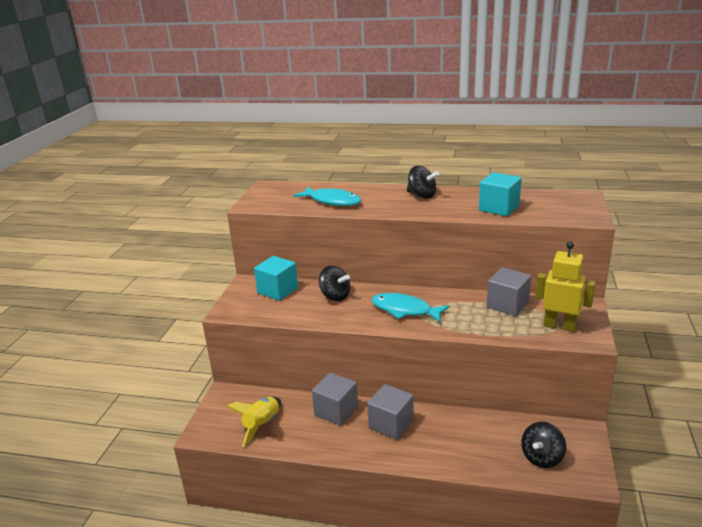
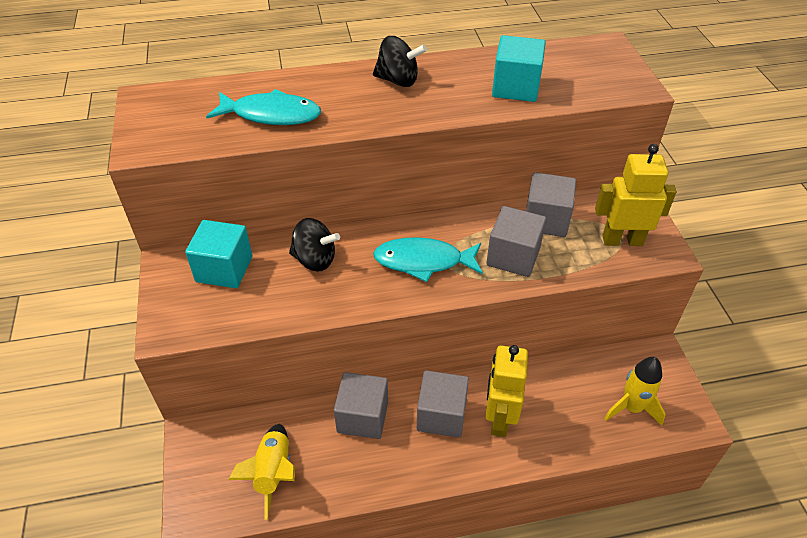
camera: 25 degrees left, 20 degrees up
(432, 437) = (499, 418): none -> yellow robot
(470, 319) = (513, 256): none -> grey cube
(542, 457) = (631, 408): black spinning top -> yellow rocket

